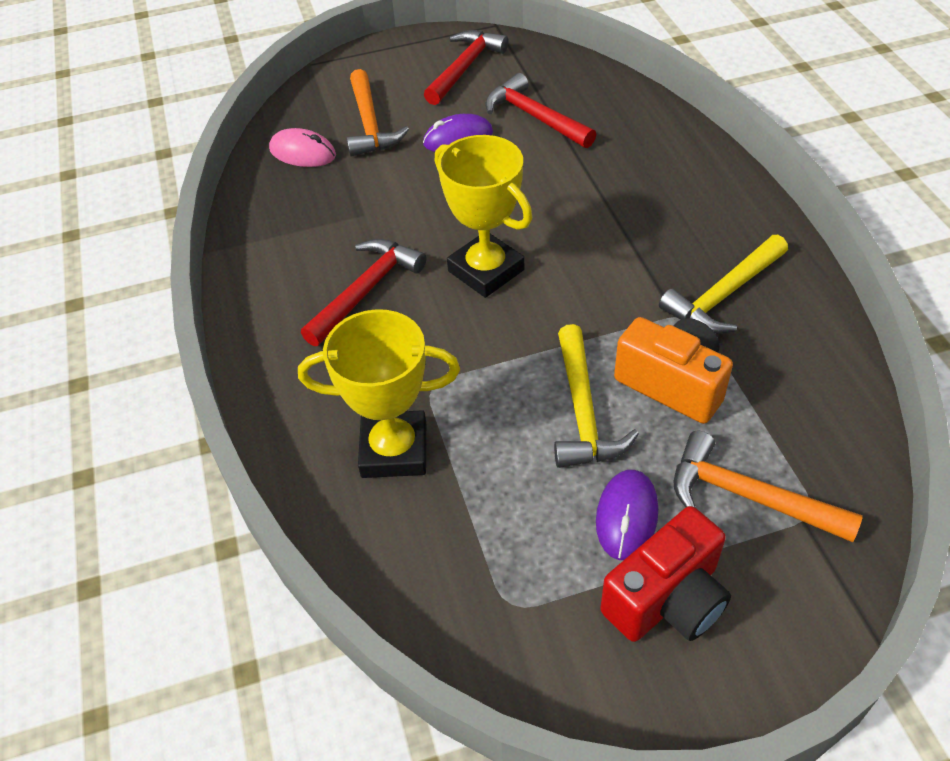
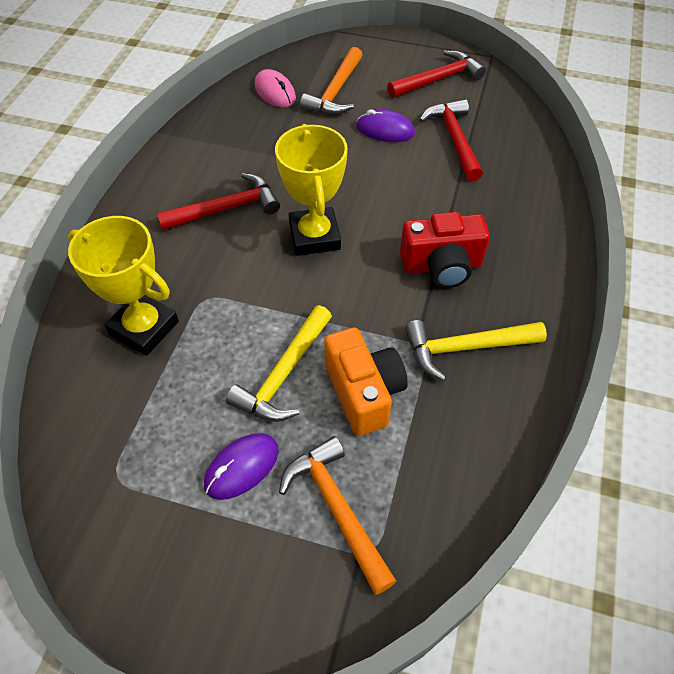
camera: 30 degrees right, 5 degrees up
(667, 599) = (212, 543): red camera -> red camera (442, 266)

